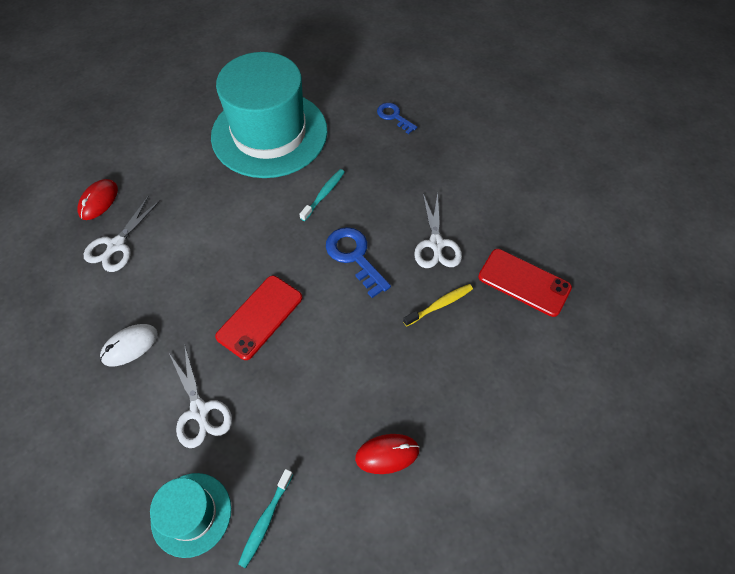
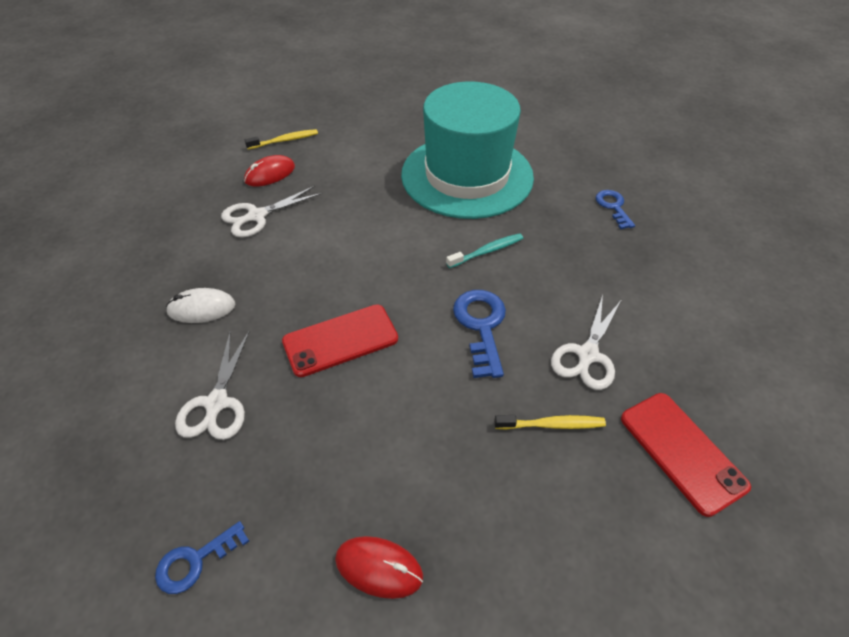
camera: 30 degrees right, 10 degrees down
(88, 162) = (284, 140): none -> yellow toothbrush
(191, 514) = (131, 506): turquoise hat -> none
(265, 520) = (195, 561): turquoise toothbrush -> blue key

